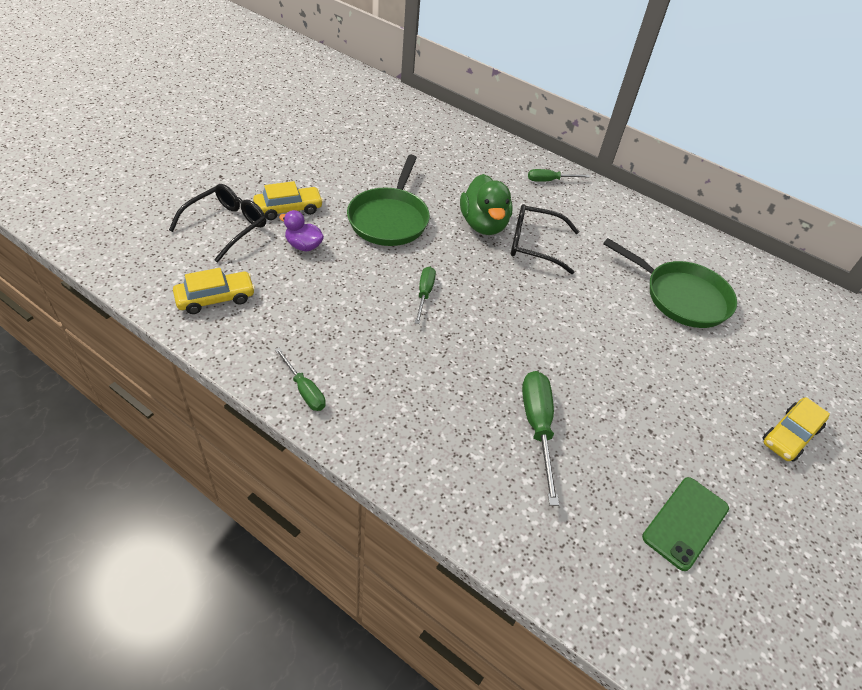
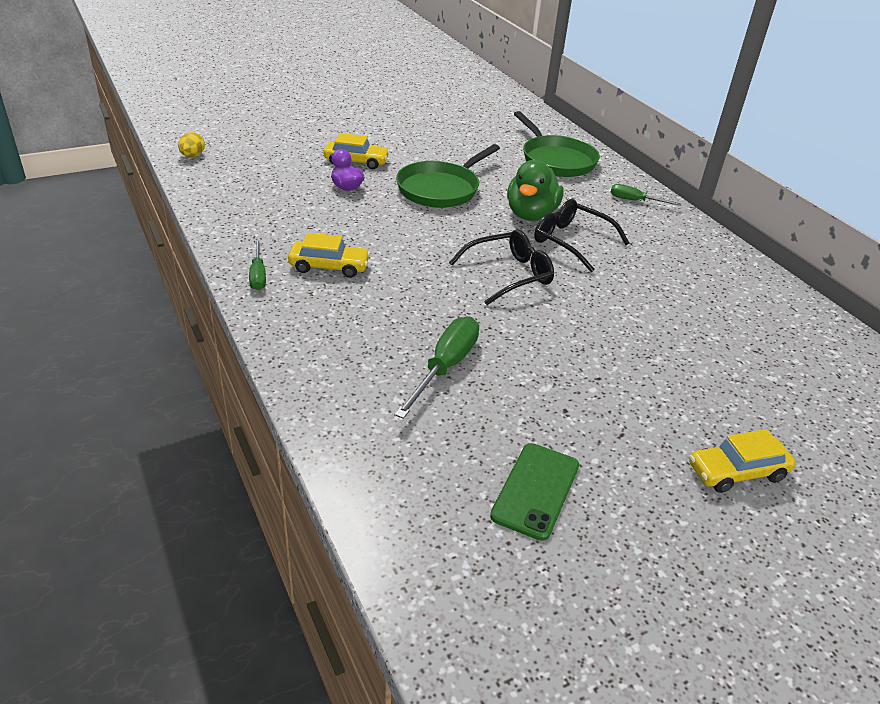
camera: 30 degrees right, 10 degrees down
(115, 255) = (192, 156): none -> yellow egg
(215, 298) = (243, 200): yellow car -> yellow car (329, 267)
(226, 226) = (294, 160): black glasses -> black glasses (509, 275)
(424, 294) = (425, 246): green screwdriver -> none
(681, 297) = (705, 323): green pan -> green pan (556, 160)
(685, 522) = (535, 490): green phone -> green phone turned 45 degrees counterclockwise

